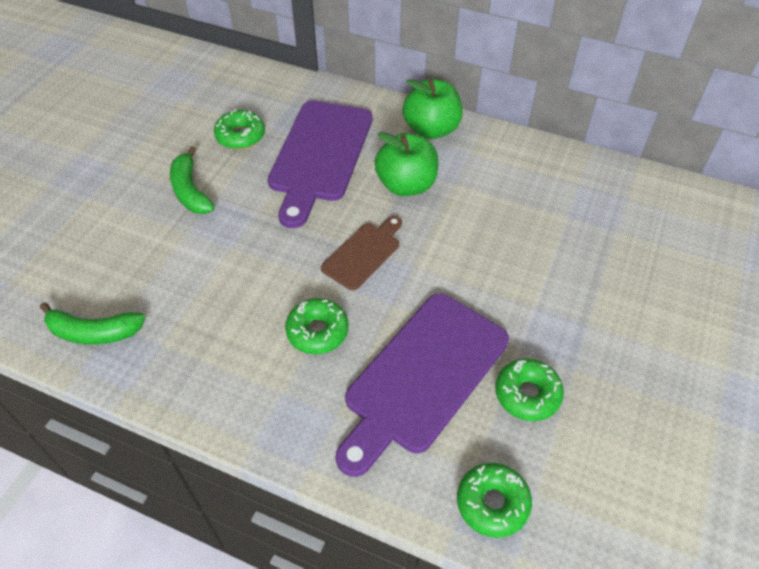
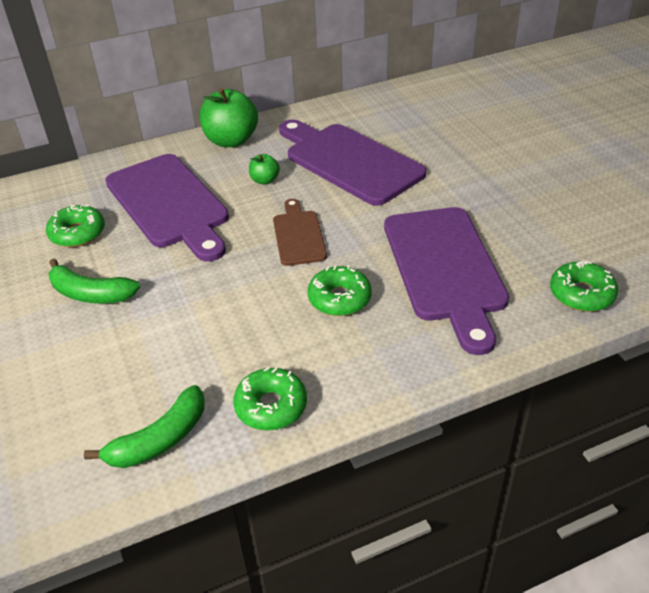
camera: 45 degrees left, 10 degrees down
(406, 185) = (265, 180): green apple -> green apple, size x0.50
(490, 217) = (349, 161): none -> purple cutting board
(527, 394) = (514, 230): green donut -> green donut (271, 406)

